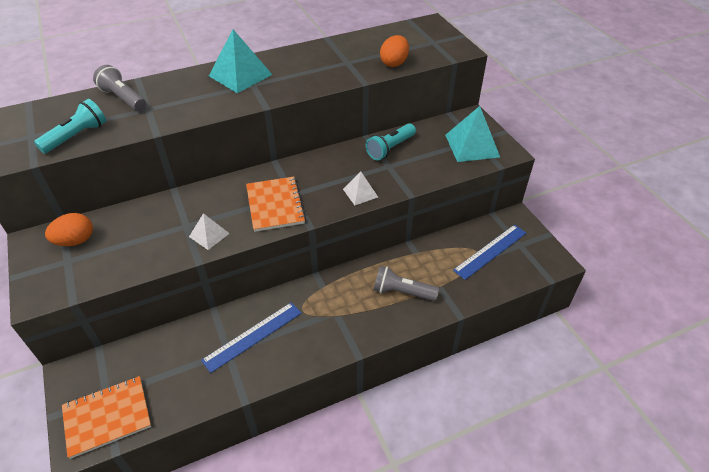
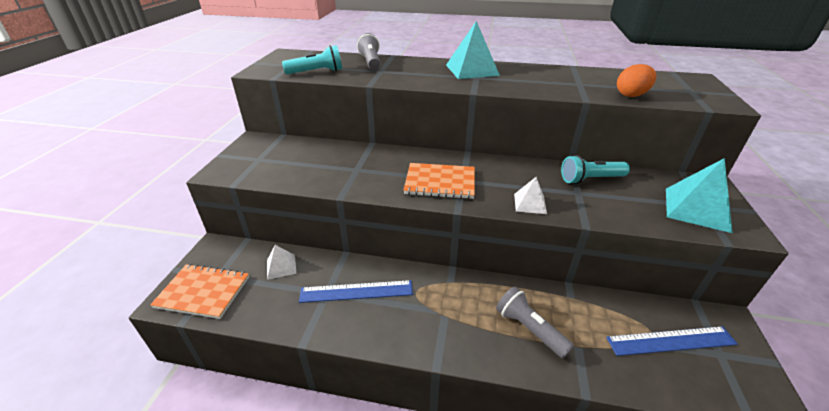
camera: 35 degrees right, 10 degrees down
(75, 241) = (276, 149): orange egg -> none
(209, 235) = (367, 182): white pyramid -> white pyramid (281, 266)
(275, 205) = (440, 182): orange notebook -> orange notebook turned 75 degrees clockwise

